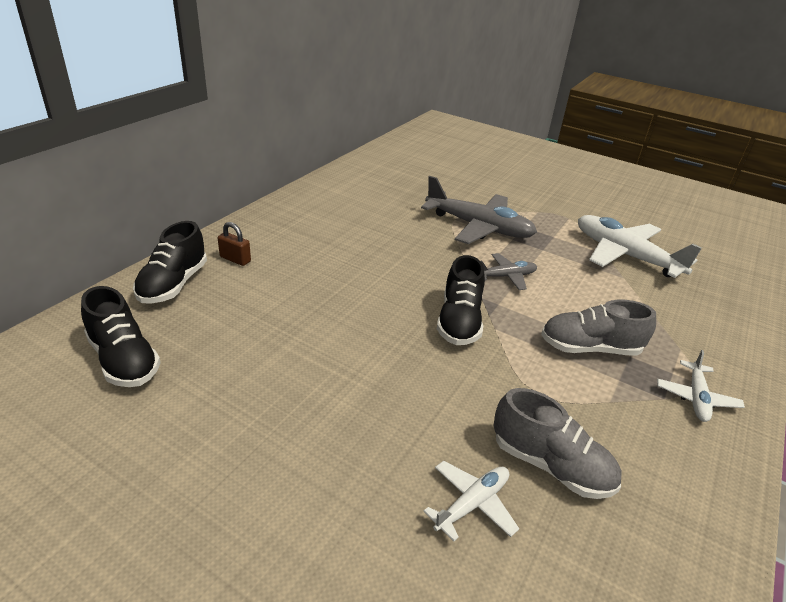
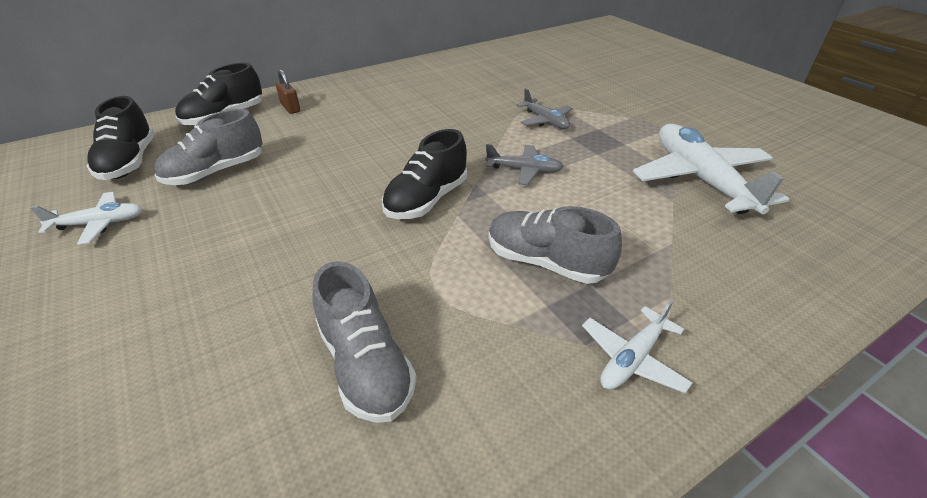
camera: 30 degrees right, 5 degrees up
(238, 346) = (216, 172): none -> grey shoe
(472, 504) = (246, 369): white plane -> white plane (100, 224)
(479, 227) = (545, 121): grey plane -> grey plane, size x0.51

